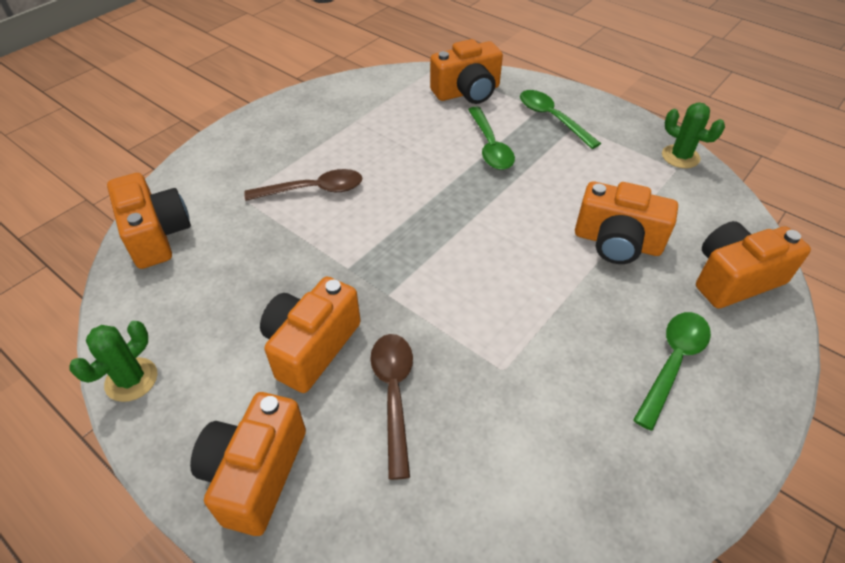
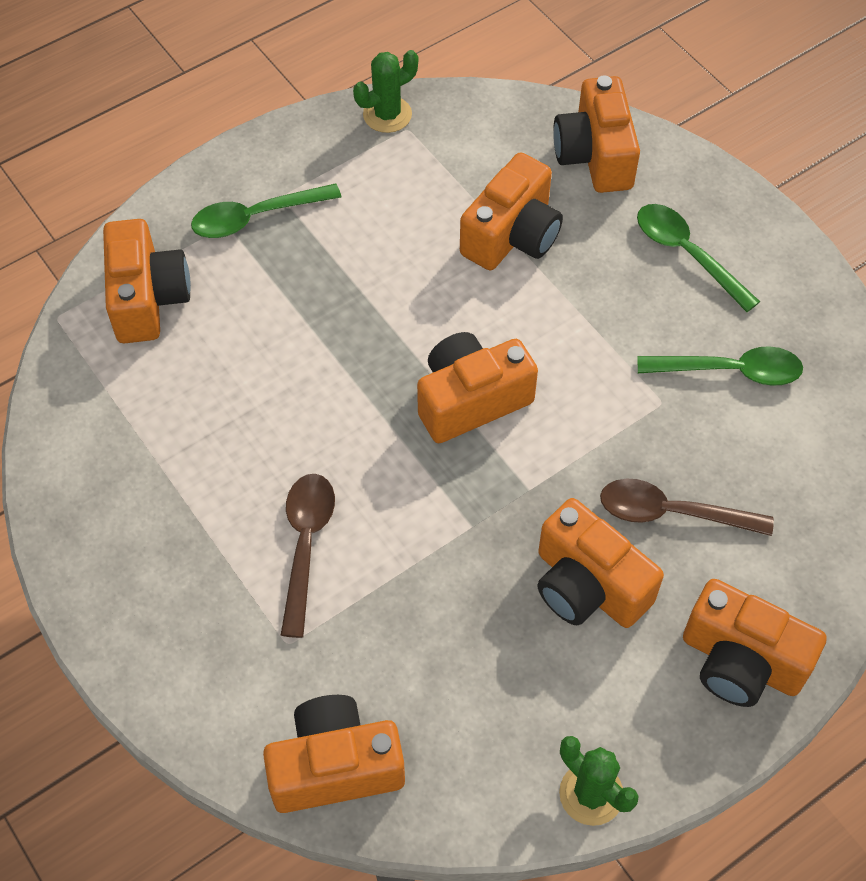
camera: 75 degrees left, 10 degrees up
(454, 247) = (471, 400): none -> orange camera
(490, 146) = (289, 307): green spoon -> green spoon (730, 371)

